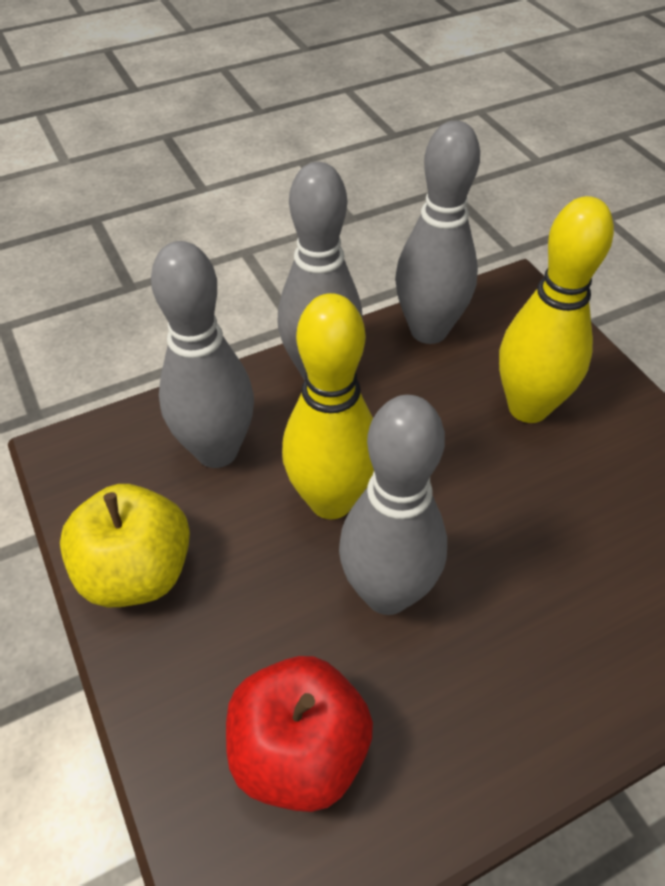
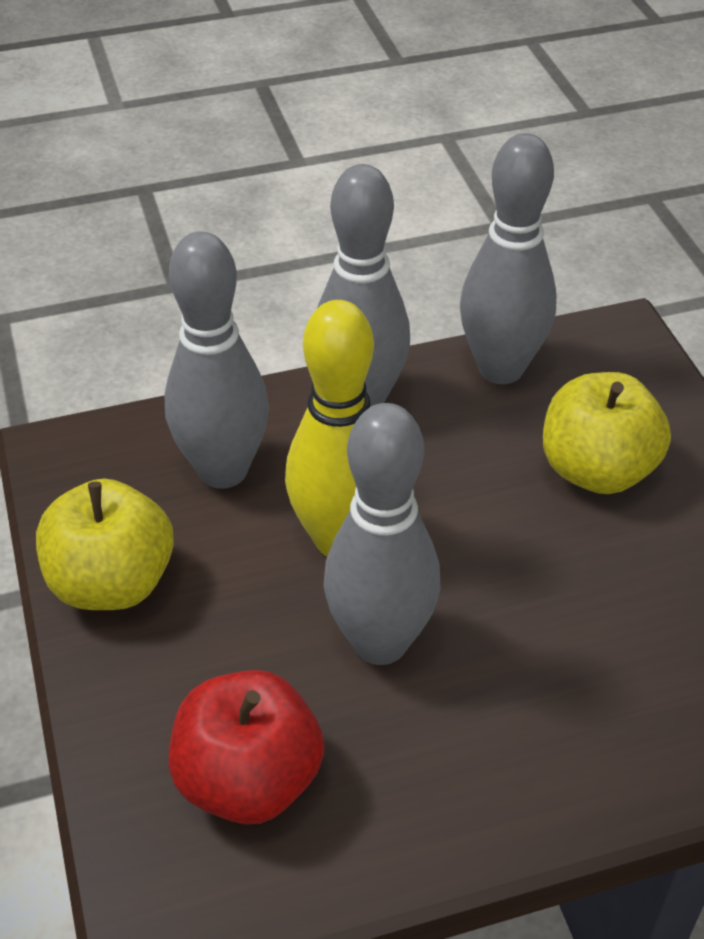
camera: 10 degrees right, 5 degrees down
(528, 407) = (597, 470): yellow bowling pin -> yellow apple

